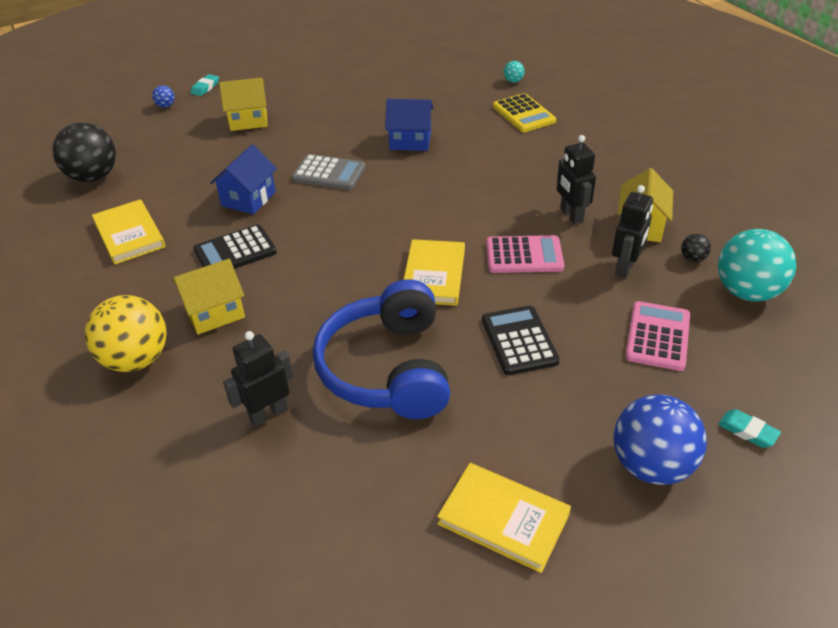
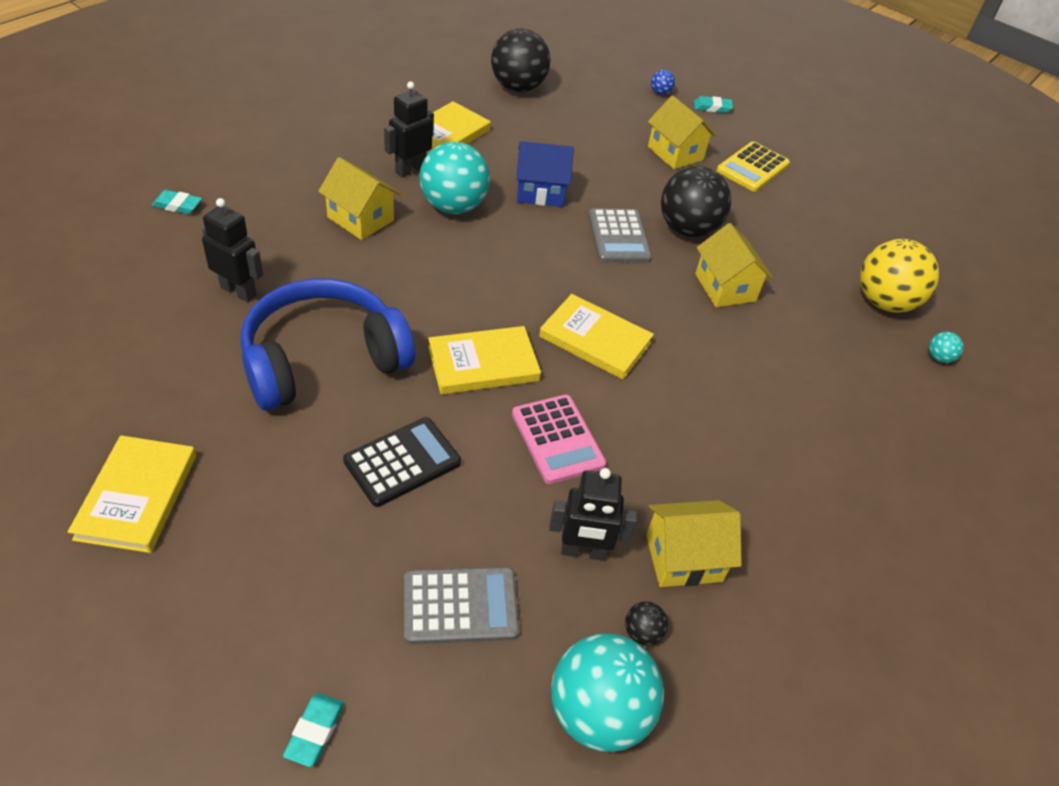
camera: 60 degrees right, 5 degrees up
(102, 448) = (177, 205): none -> turquoise eraser
(136, 359) = (284, 191): yellow ball -> yellow ball (884, 302)
(235, 251) = (453, 206): black calculator -> turquoise ball
(340, 139) = (687, 229): none -> black ball
(410, 141) = (725, 287): blue house -> yellow house
(434, 213) = (595, 340): none -> yellow book
(523, 114) = (865, 384): yellow calculator -> yellow calculator (752, 168)
(571, 215) = (664, 474): black robot -> black robot (410, 169)
(651, 465) = (234, 624): blue ball -> none
(657, 336) = (460, 606): pink calculator -> grey calculator

